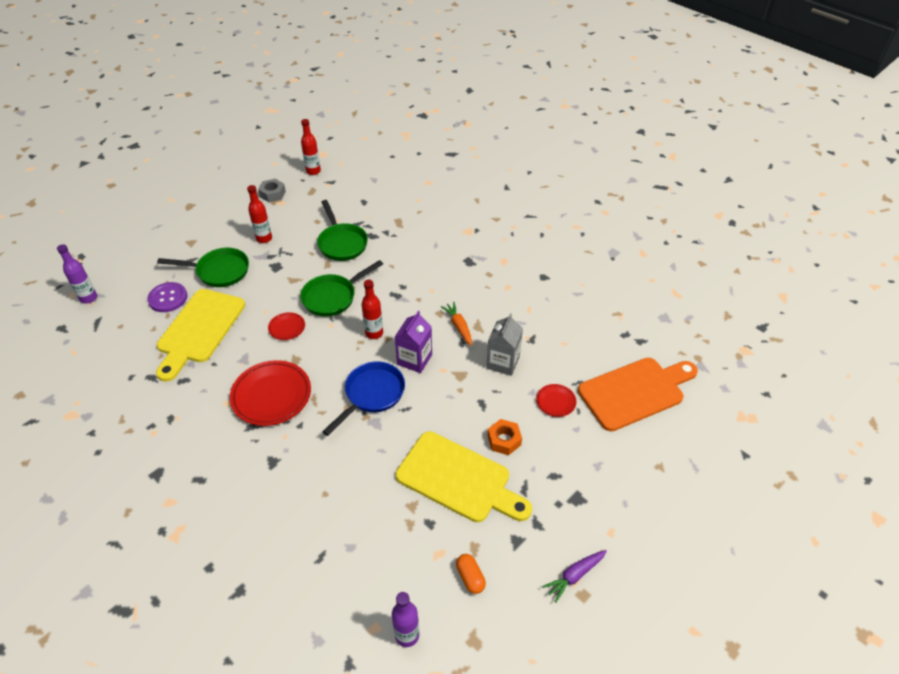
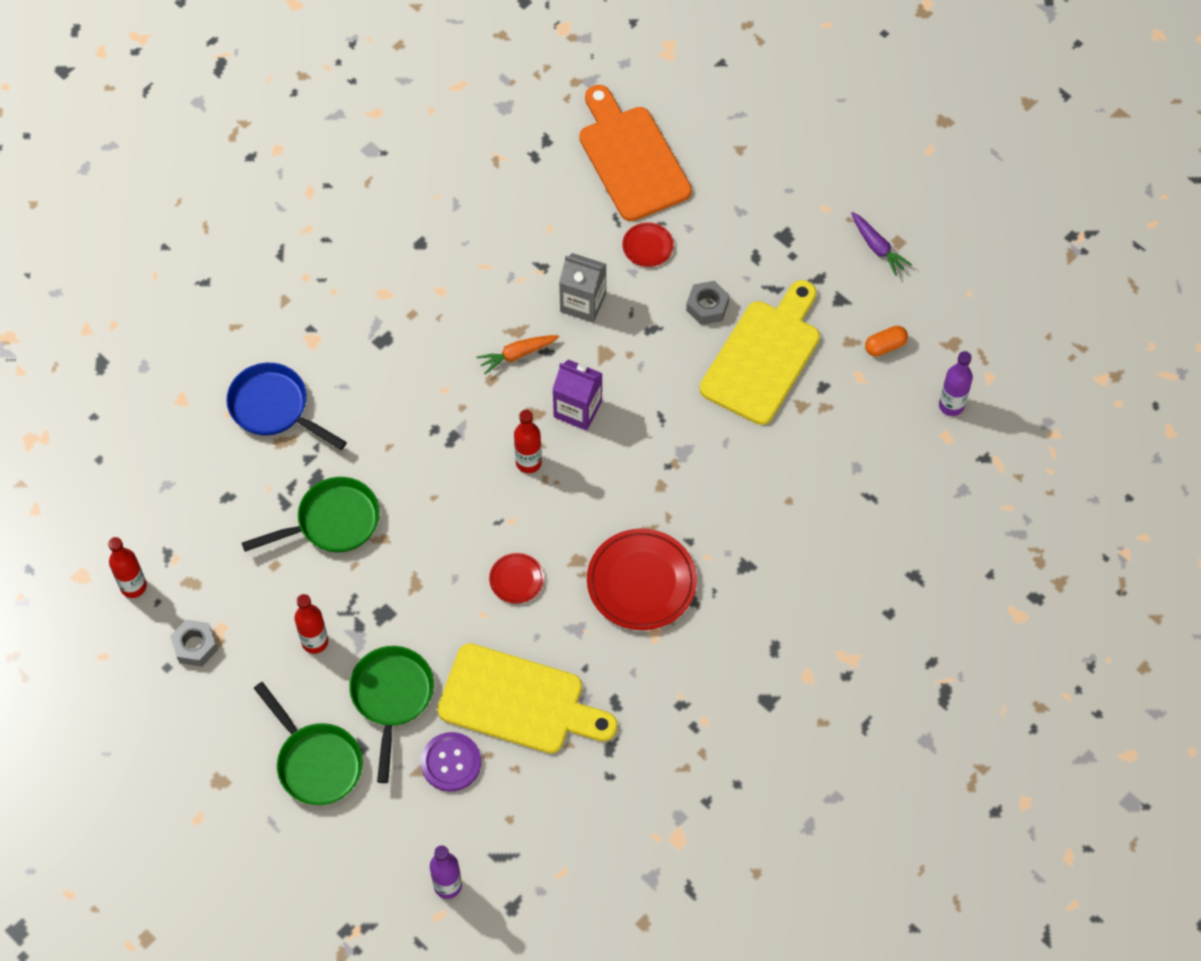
camera: 90 degrees left, 15 degrees up
(333, 297) = (454, 523): green pan -> green pan (316, 762)
(372, 395) = (638, 458): blue pan -> blue pan (274, 408)
(504, 440) = (707, 306): orange nut -> grey nut

